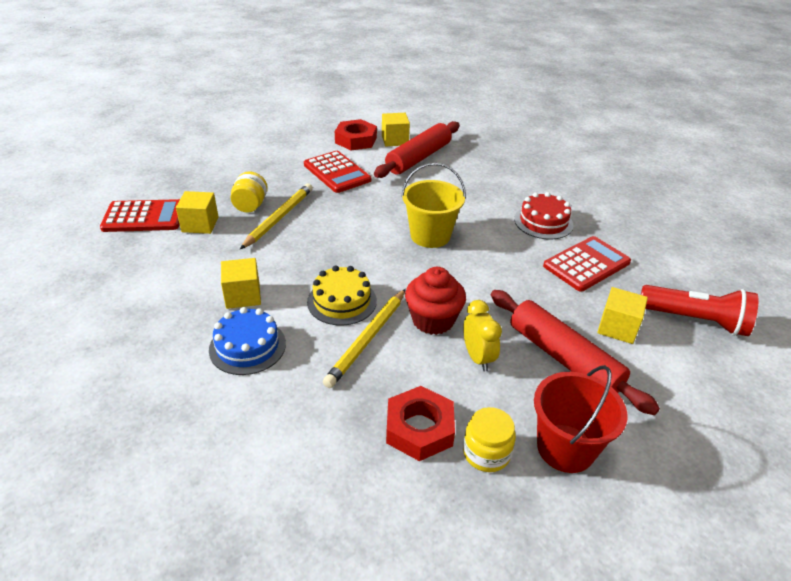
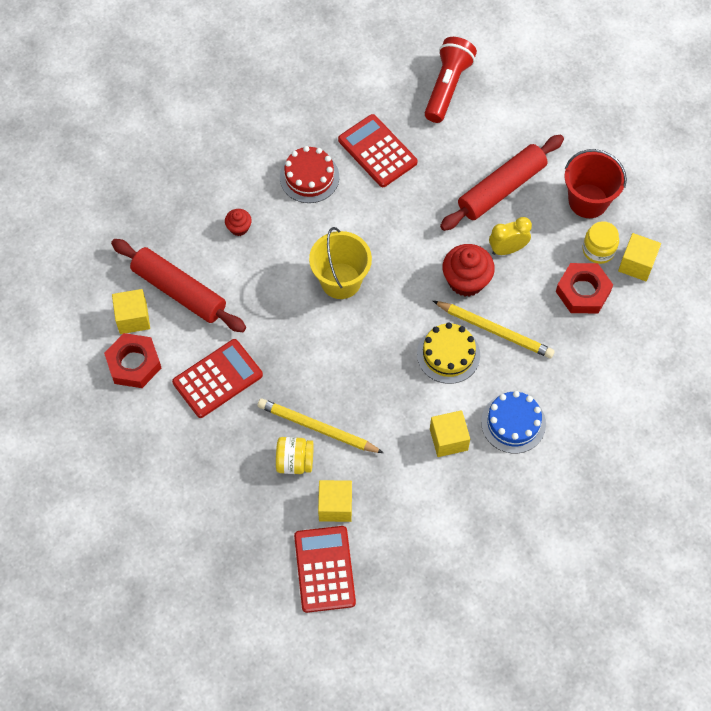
camera: 90 degrees left, 25 degrees up
(481, 185) = (239, 228): none -> red cupcake
(617, 328) = (462, 144): yellow cube -> yellow cube (636, 264)

